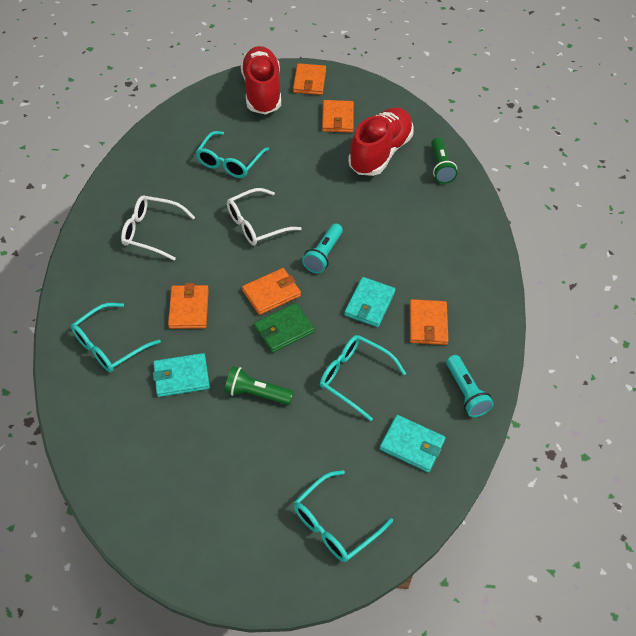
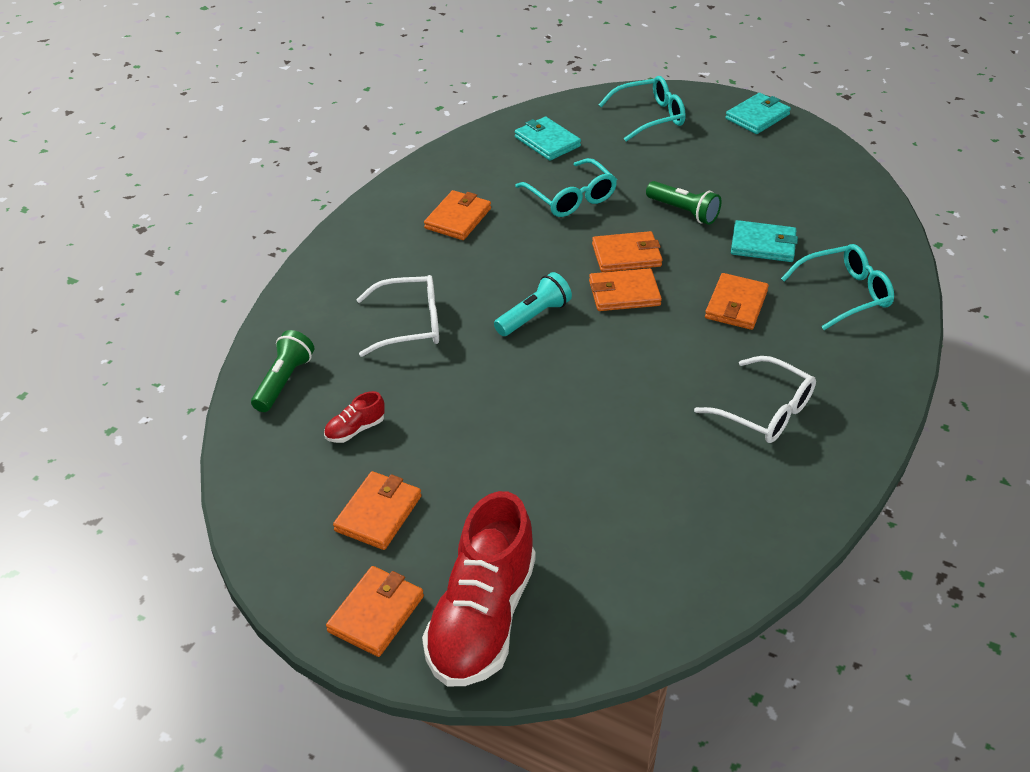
camera: 155 degrees left, 10 degrees down
(229, 162) = (606, 487): turquoise glasses -> none
(256, 224) = (606, 379): white glasses -> white glasses (410, 324)
(284, 329) = (626, 255): green wallet -> orange wallet
(369, 304) = (510, 252): turquoise wallet -> turquoise wallet (757, 116)
(380, 153) = (355, 429): red shoe -> red shoe, size x0.40
(466, 392) = (465, 160): turquoise flashlight -> none

